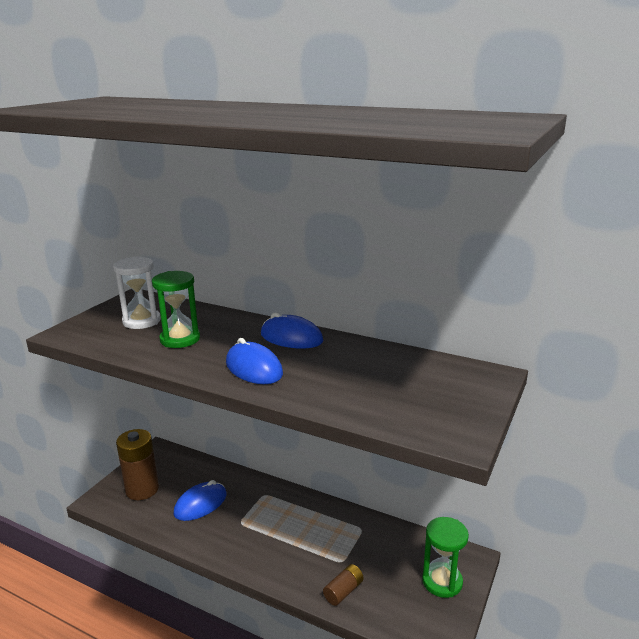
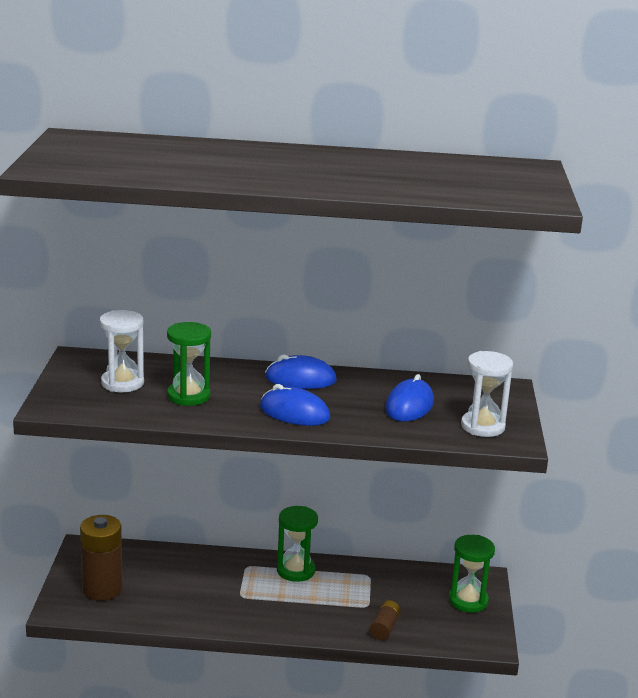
camera: 25 degrees left, 0 degrees up
(200, 504) = (183, 589): blue mouse -> blue mouse (409, 406)
(301, 508) = (295, 570): none -> green hourglass
(434, 414) = (482, 426): none -> white hourglass

